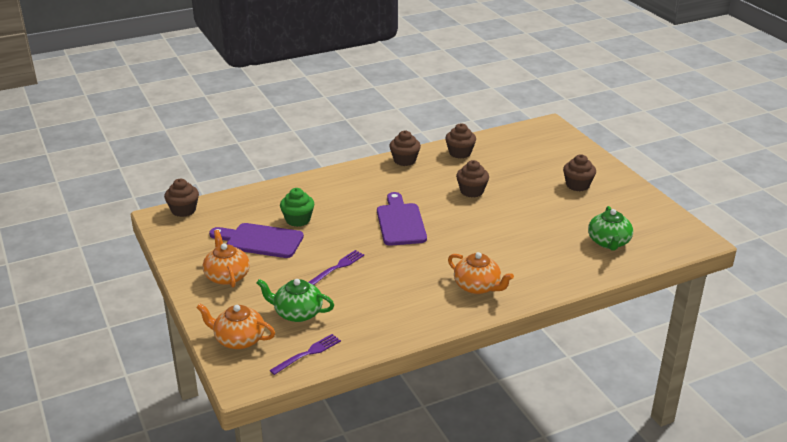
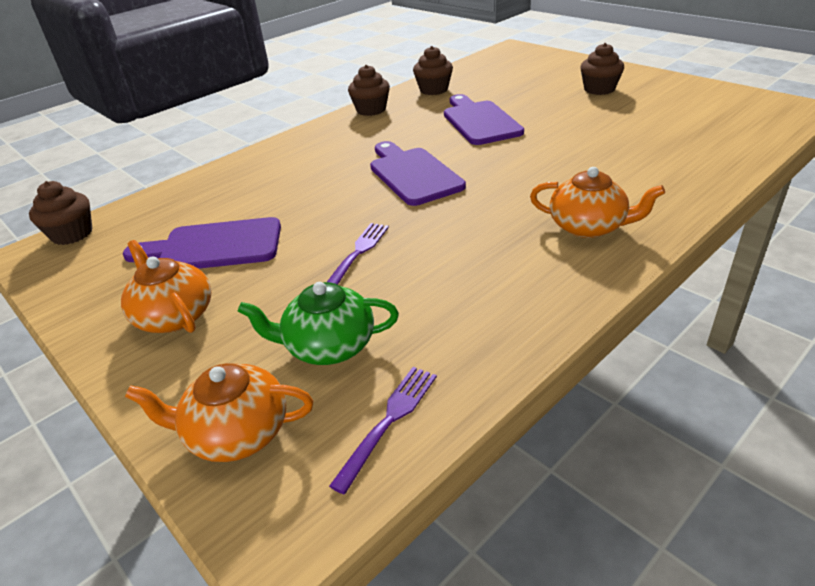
camera: 15 degrees left, 5 degrees up
(298, 220) = (261, 205): green cupcake -> none
(472, 191) = (479, 121): brown cupcake -> purple cutting board
(608, 242) = (700, 134): green teapot -> none

